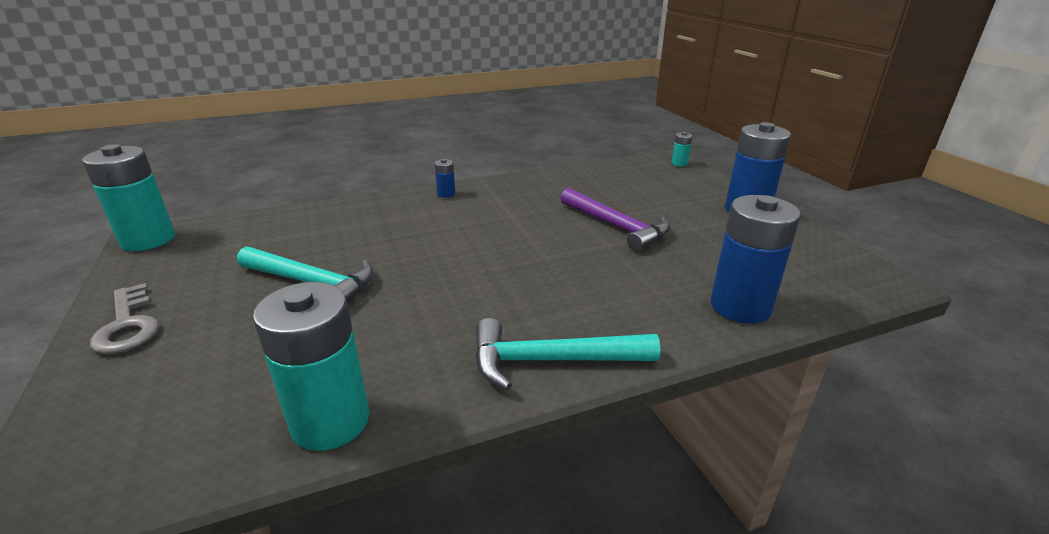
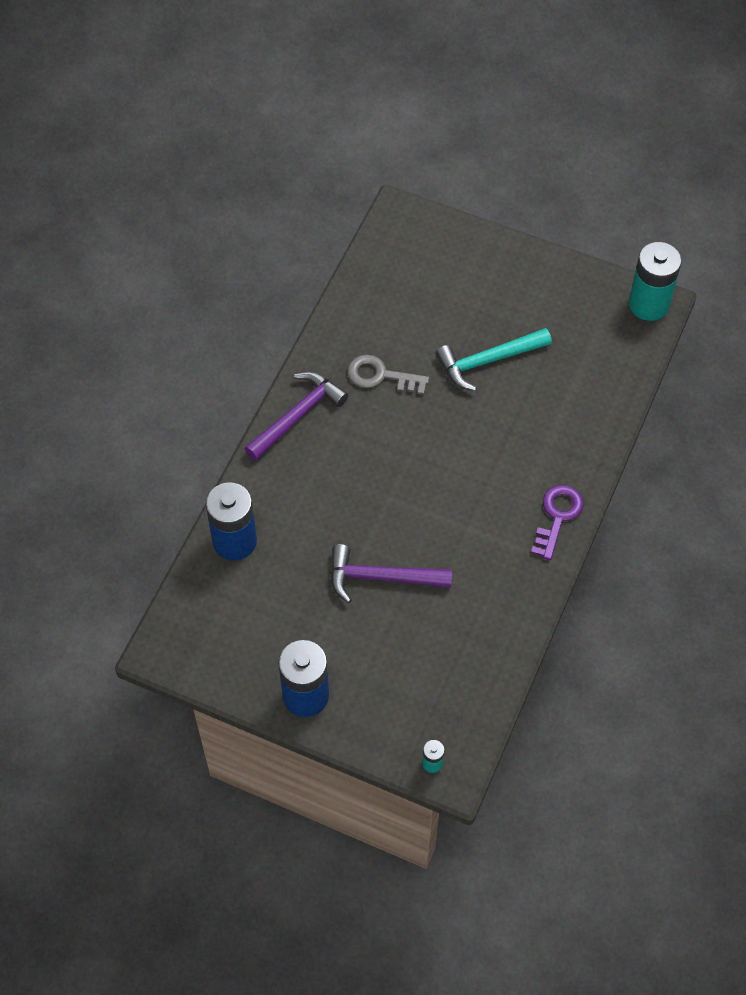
camera: 135 degrees right, 30 degrees up
(128, 325) = (522, 268): grey key -> grey key (381, 376)
(330, 421) = (351, 313): turquoise battery -> none
(446, 194) = (557, 516): blue battery -> purple key
(551, 360) = (297, 416): turquoise hammer -> purple hammer

